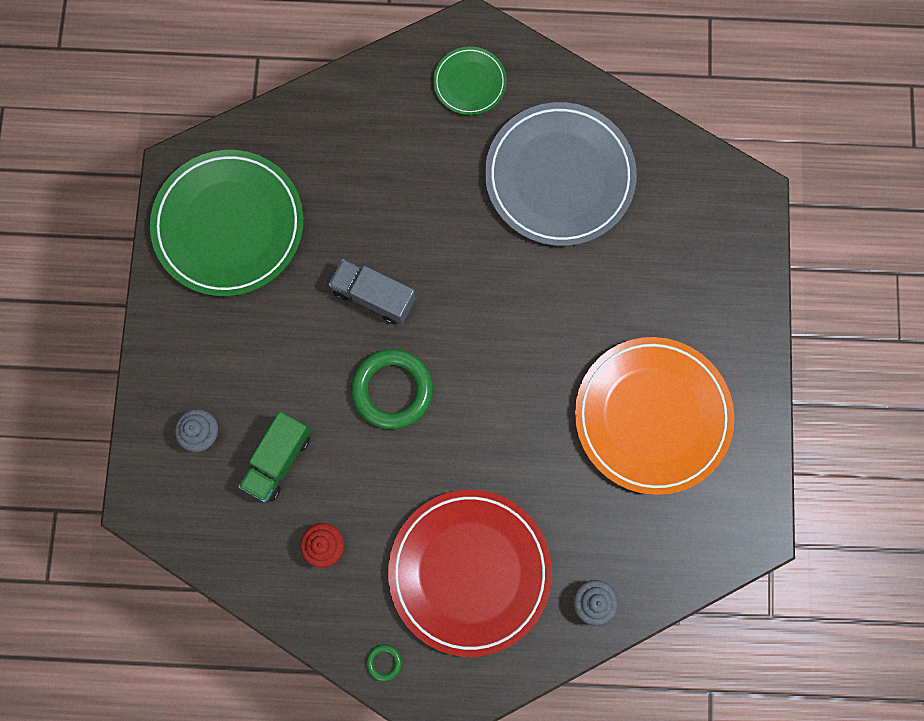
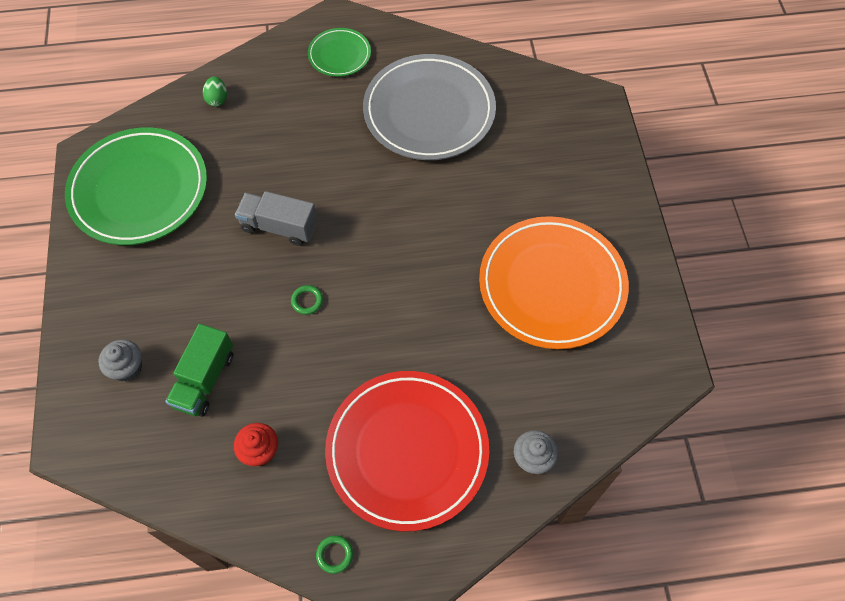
camera: 10 degrees left, 15 degrees down
(324, 121) = (217, 99): none -> green egg
(392, 390) = (307, 301): green ring -> green ring, size x0.42

